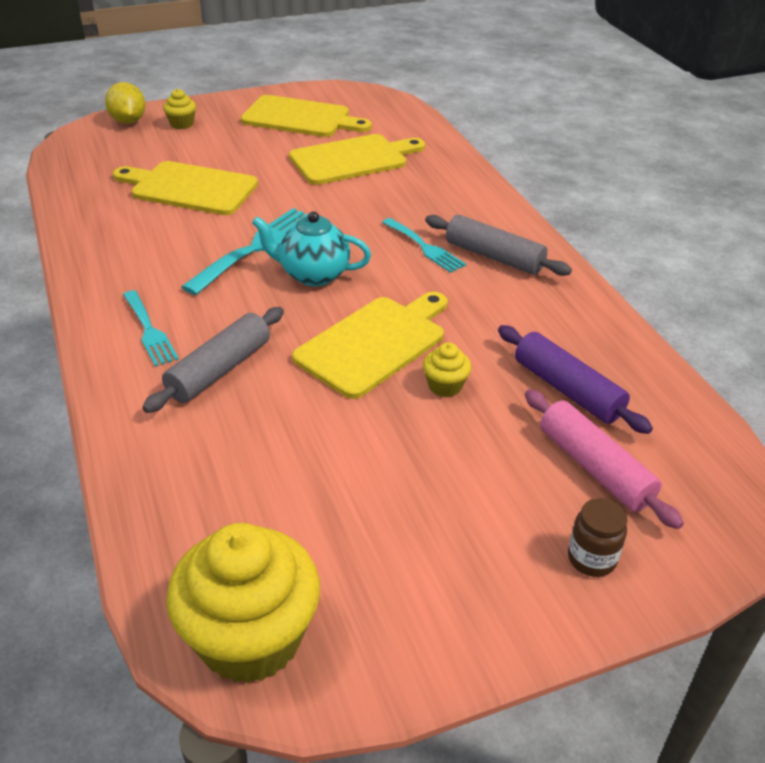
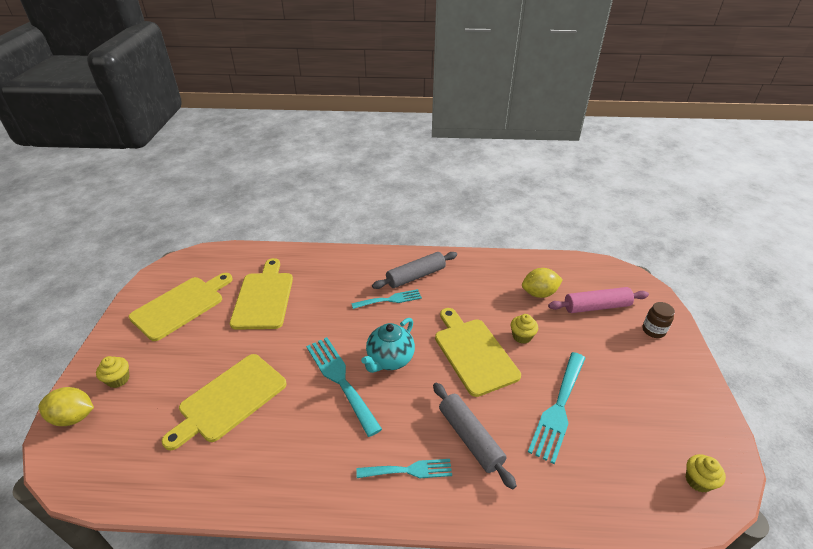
camera: 65 degrees left, 0 degrees up
(250, 638) = (698, 481): yellow cupcake -> yellow cupcake, size x0.44
(316, 448) = (558, 408): none -> turquoise fork
(567, 389) = (539, 293): purple rolling pin -> yellow lemon

